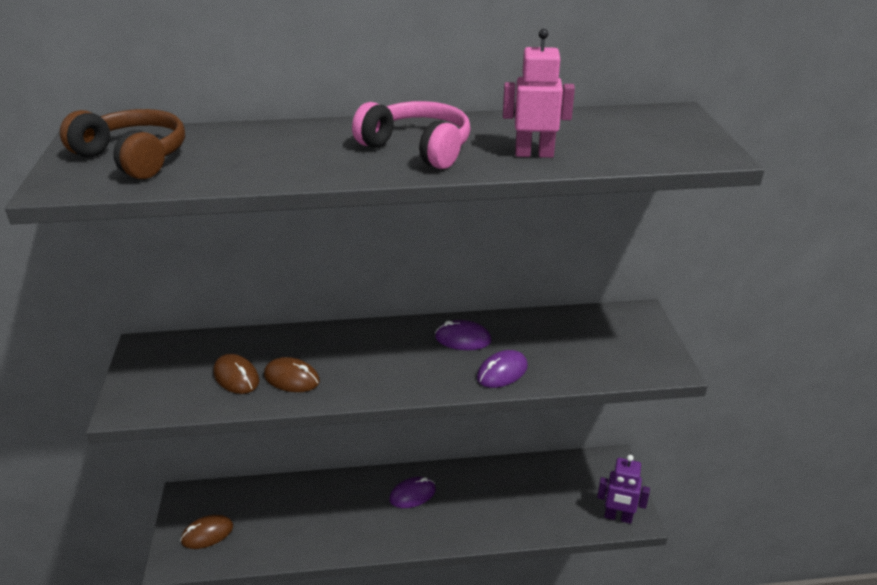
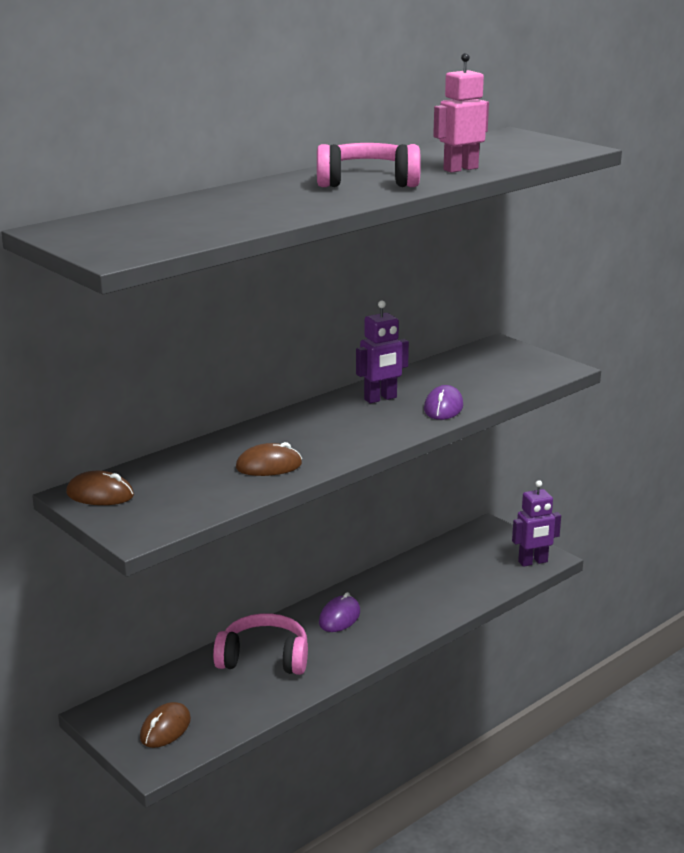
camera: 35 degrees left, 10 degrees down
(133, 157) = (136, 229): brown headphones -> none
(236, 377) = (214, 481): brown mouse -> brown mouse (100, 494)
(326, 505) = (264, 658): none -> pink headphones
(463, 339) = (380, 399): purple mouse -> purple robot

